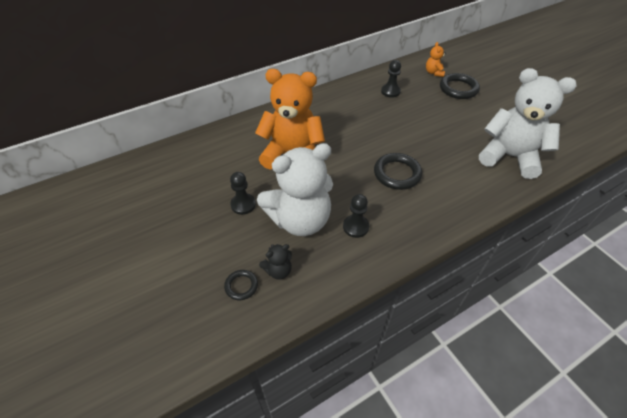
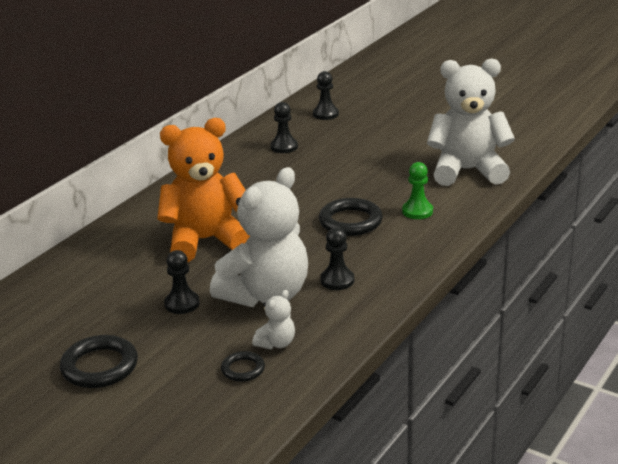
camera: 25 degrees left, 20 degrees down
(278, 271) = (276, 343): black teddy bear -> white teddy bear
(434, 73) = (325, 114): orange teddy bear -> black pawn
(450, 182) = (417, 211): none -> green pawn
(458, 89) = (367, 123): black ring -> black ring (99, 366)

